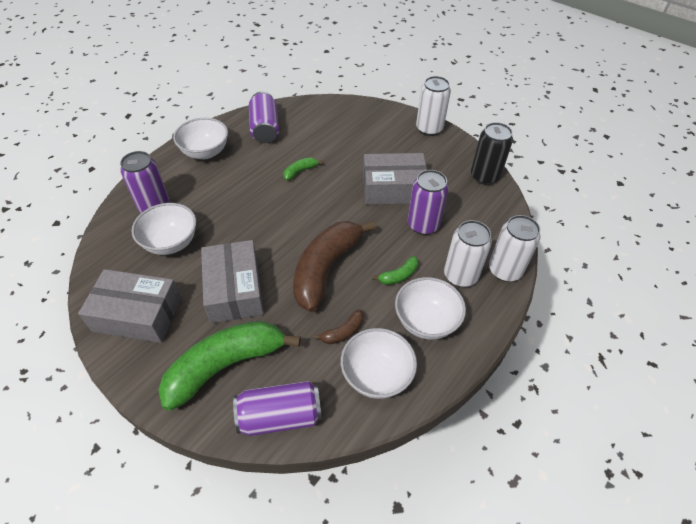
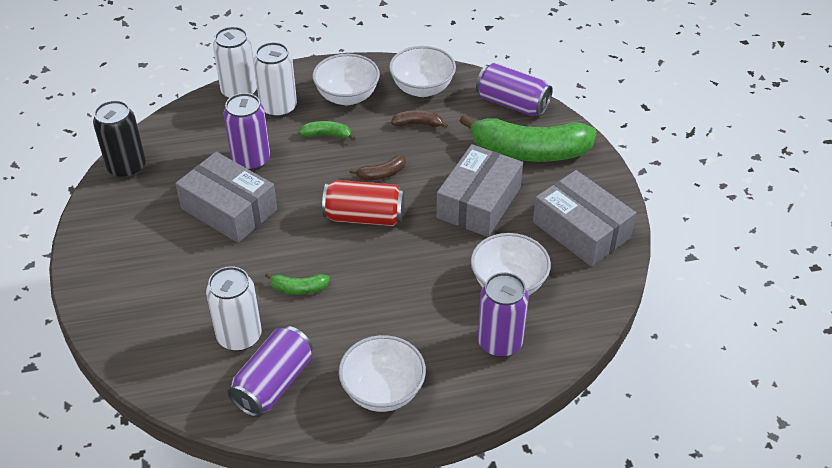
camera: 140 degrees left, 5 degrees down
(306, 231) = (364, 217): none -> red can
(326, 269) = (382, 174): brown banana -> brown banana, size x0.42
(429, 129) = (90, 254): white can -> white can (239, 336)

